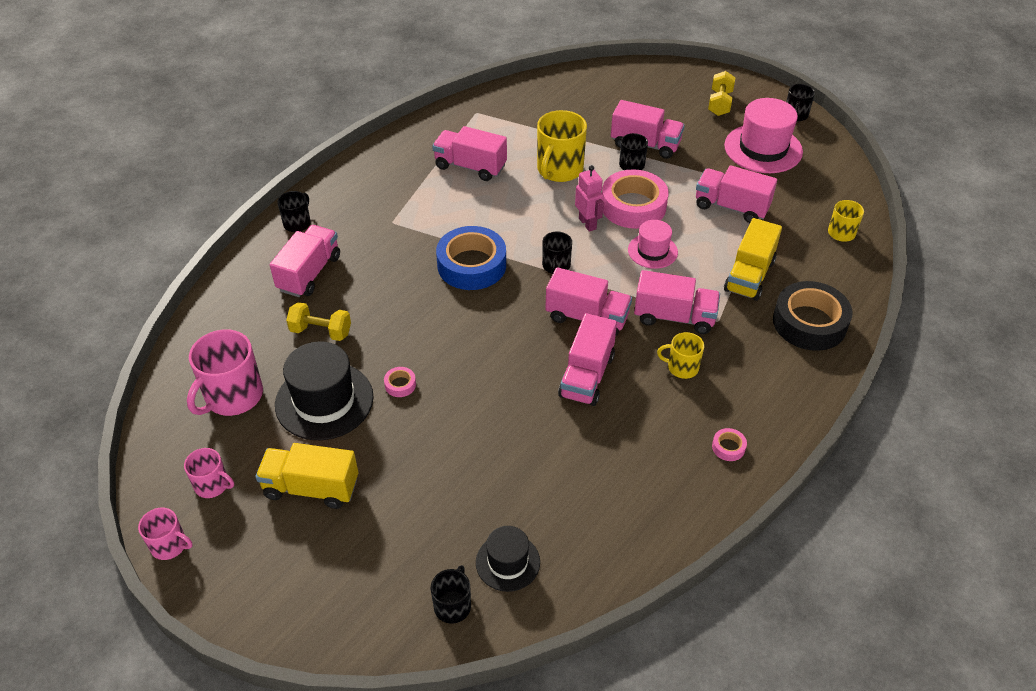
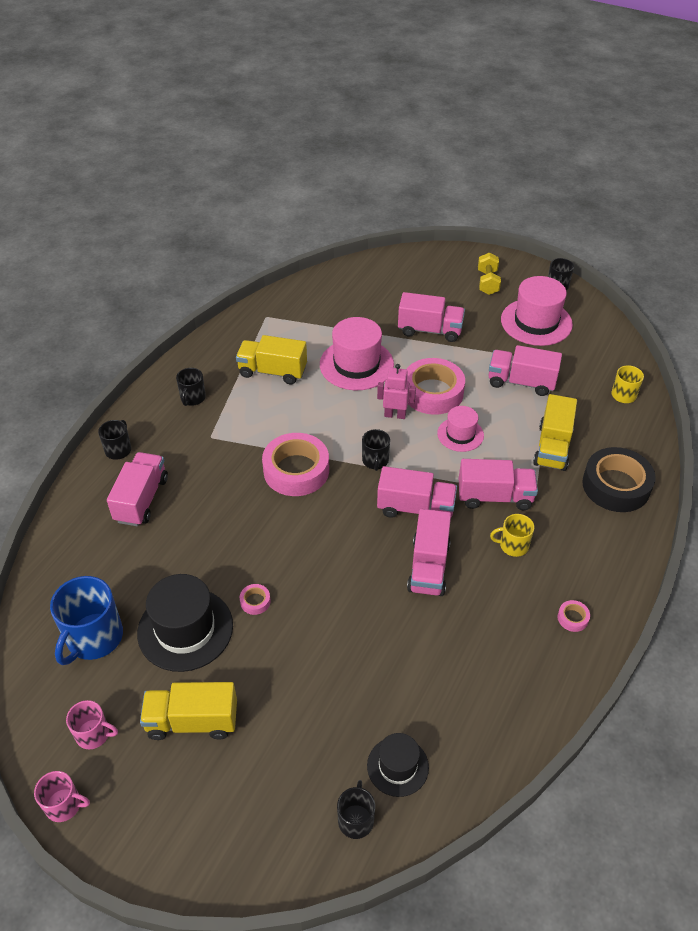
camera: 10 degrees left, 0 degrees up
(233, 396) = (93, 638): pink mug -> blue mug
(321, 331) = (166, 558): yellow dumbbell -> none
(470, 166) = (272, 371): pink truck -> yellow truck
(471, 265) = (296, 470): blue tape -> pink tape
(559, 169) = (356, 364): yellow mug -> pink hat
(587, 223) = (395, 415): pink robot -> pink robot turned 45 degrees counterclockwise
(631, 166) = (422, 353): black mug -> black mug (192, 398)

